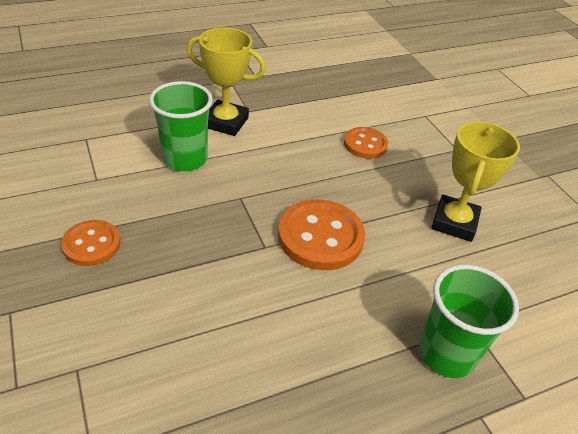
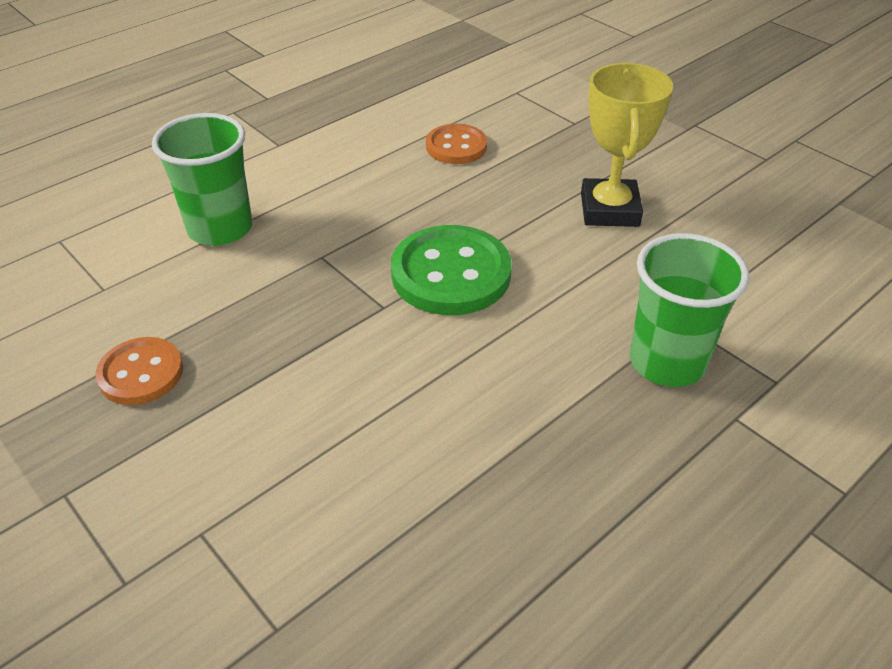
camera: 15 degrees left, 0 degrees up
(225, 122) = (254, 167): yellow trophy -> none
(320, 237) = (451, 274): orange button -> green button

